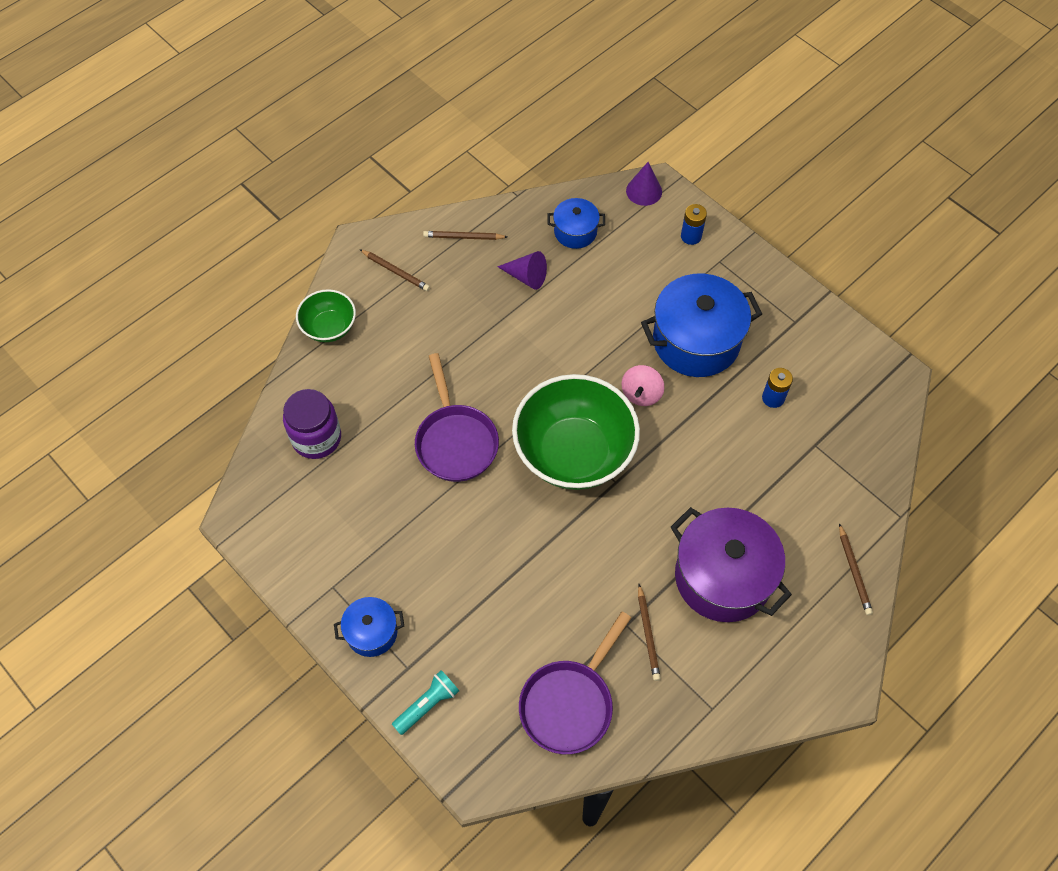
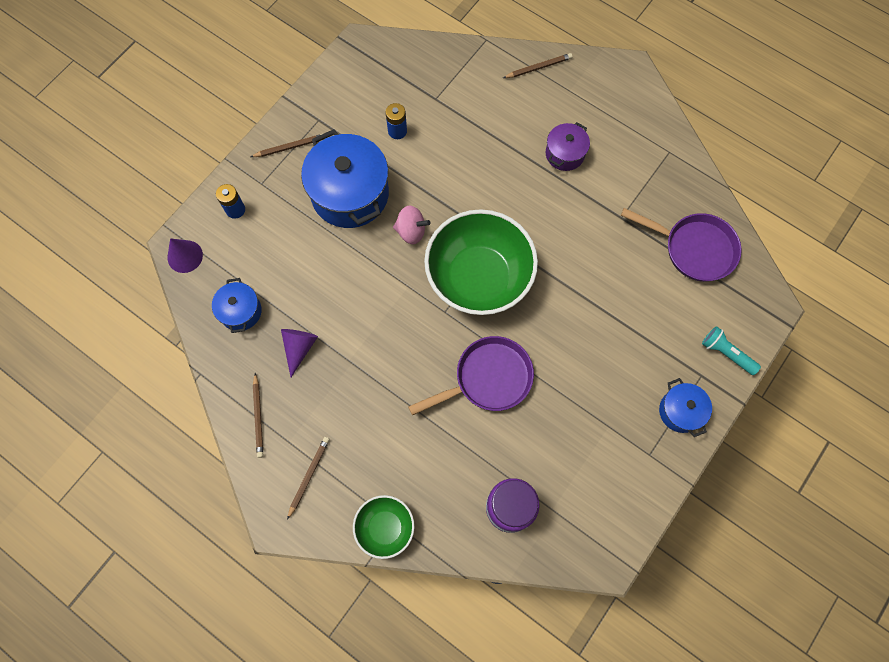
camera: 100 degrees left, 10 degrees up
(648, 634) = (625, 201): brown pencil -> brown pencil (290, 147)
(723, 577) = (564, 154): purple pot -> purple pot, size x0.52

